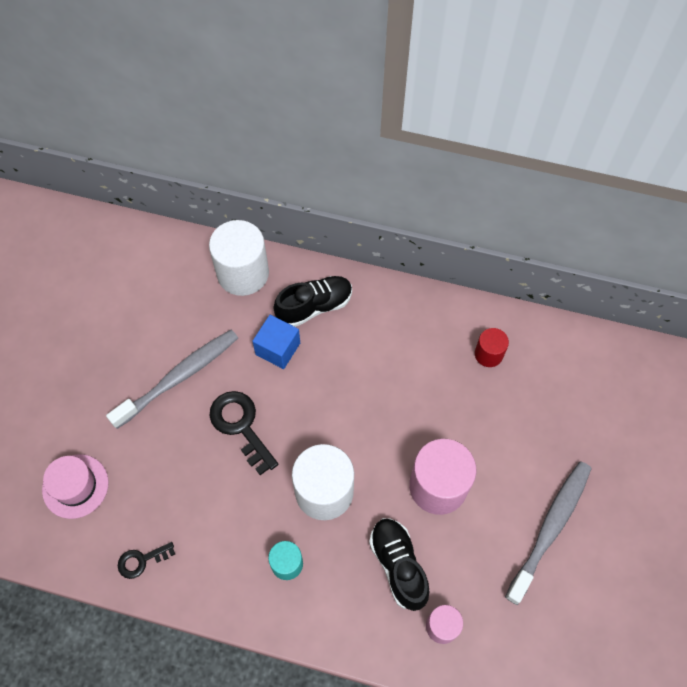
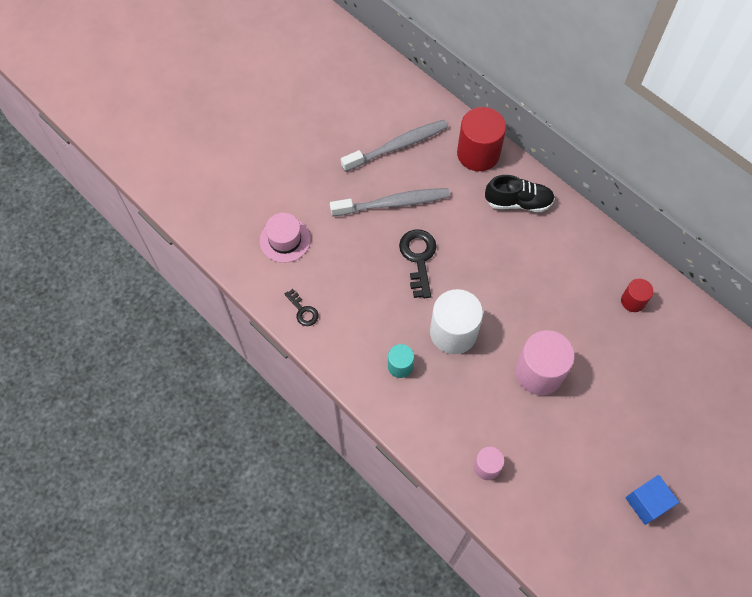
camera: 30 degrees right, 0 degrees up
(141, 560) = (303, 311): black key -> black key turned 135 degrees counterclockwise
(243, 273) = (478, 153): white cylinder -> red cylinder
(278, 349) = (474, 218): blue cube -> blue cube (647, 503)
(398, 565) = (478, 410): black shoe -> none
(550, 528) = (607, 446): grey toothbrush -> grey toothbrush (397, 146)

